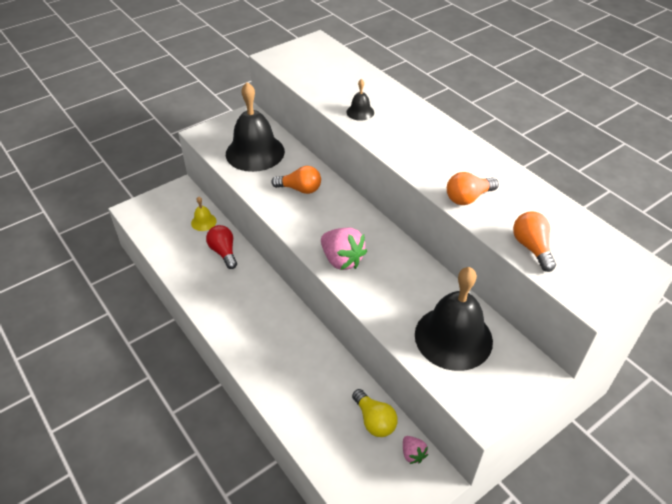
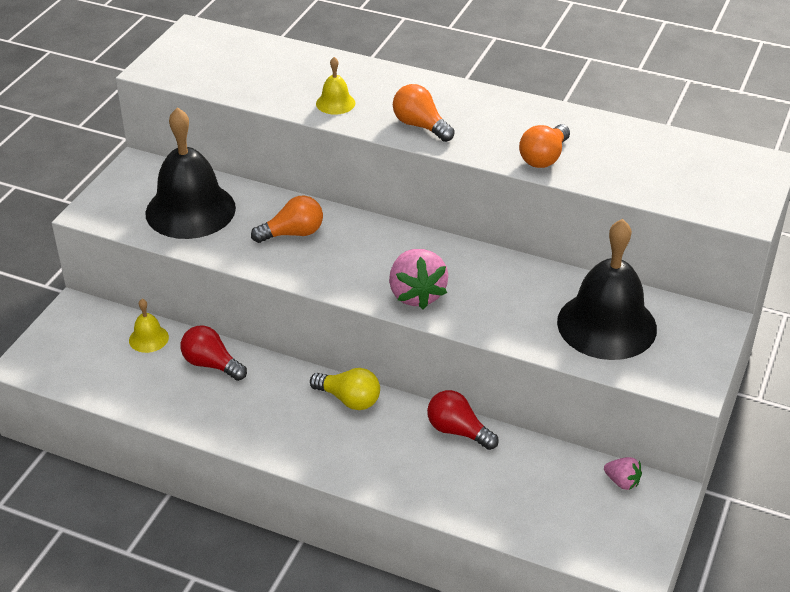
camera: 30 degrees left, 5 degrees down
(331, 362) = (458, 431): none -> red light bulb
(342, 260) = (416, 294): pink strawberry -> pink strawberry turned 60 degrees clockwise
(360, 112) = (335, 103): black bell -> yellow bell
(374, 420) = (555, 468): yellow light bulb -> yellow light bulb (349, 399)
(532, 248) = (650, 185): orange light bulb -> orange light bulb (420, 126)

